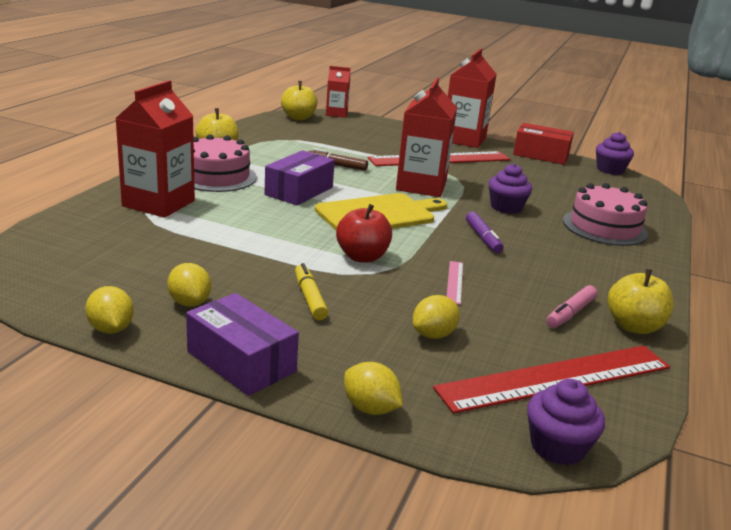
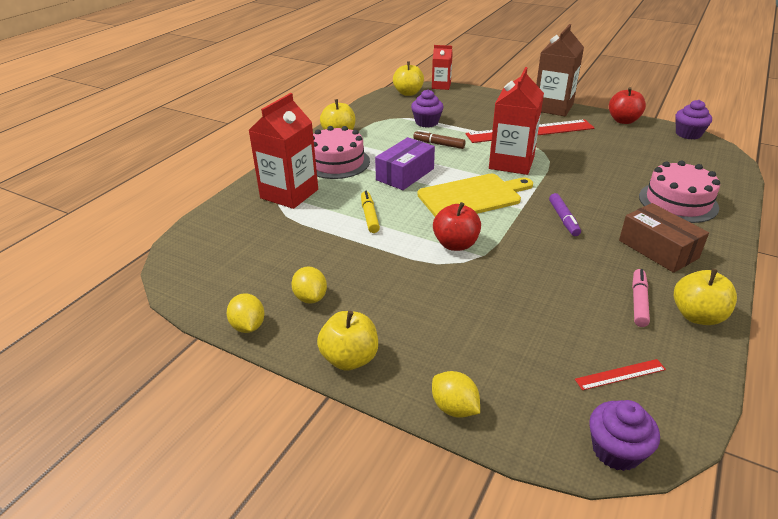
camera: 10 degrees right, 10 degrees up
(241, 361) = (350, 358): purple box -> yellow apple
(309, 298) = (409, 291): yellow marker -> yellow marker (369, 216)
(433, 335) = (513, 328): yellow lemon -> none
(454, 282) = (535, 269): pink ruler -> none
(464, 139) = (553, 107): red carton -> brown carton
(506, 207) = (587, 183): purple cupcake -> purple cupcake (426, 122)
(541, 155) = (623, 121): red box -> red apple
(556, 377) = (620, 374): red ruler -> red ruler, size x0.42
(570, 313) = (638, 302): pink marker -> pink marker turned 150 degrees clockwise
(587, 267) = (658, 249): none -> brown box

